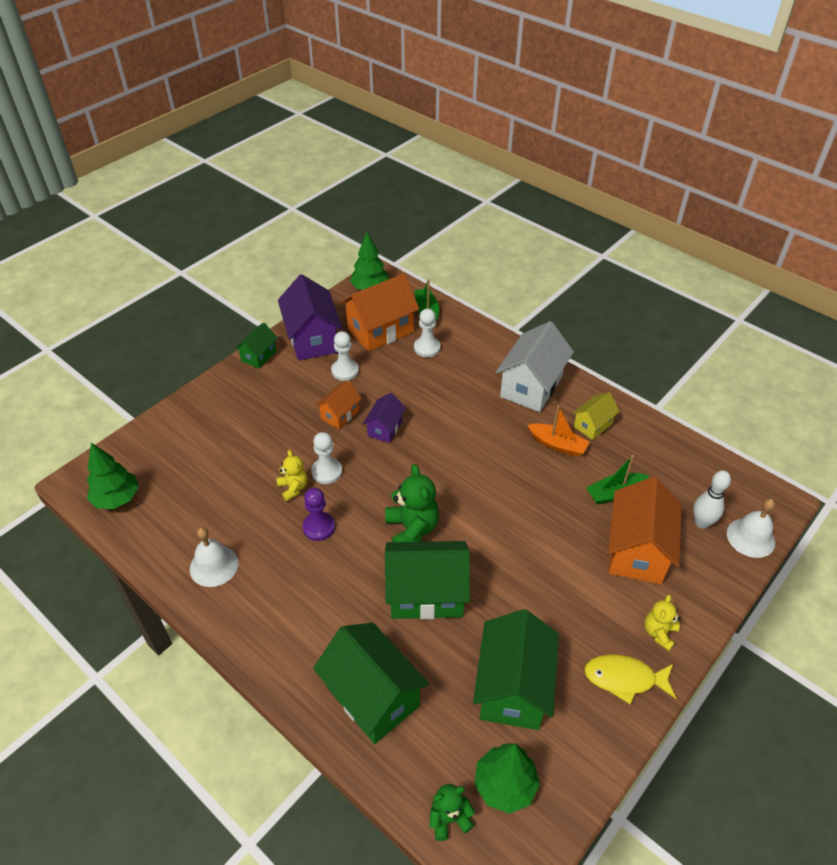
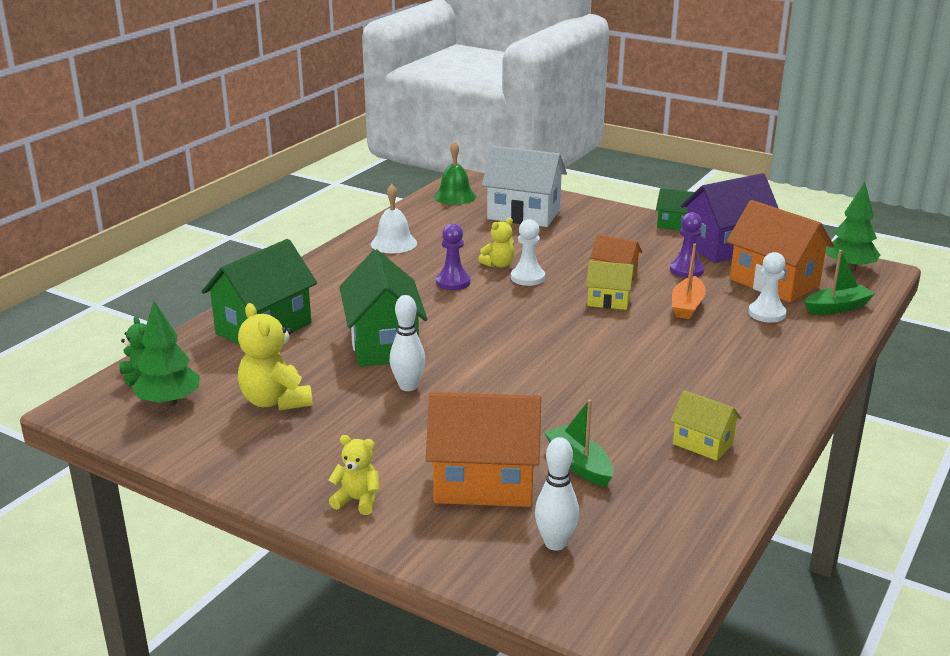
camera: 80 degrees right, 20 degrees down
(117, 498) = (455, 196): green tree -> green bell
(345, 371) = (686, 270): white pawn -> purple pawn
(385, 428) = (608, 301): purple house -> yellow house
(412, 529) = (467, 329): green teddy bear -> none
(500, 583) = (408, 386): none -> white bowling pin
(513, 688) = (275, 401): green house -> yellow teddy bear
(531, 386) = (748, 391): white house -> white house (524, 214)
(557, 445) = (646, 416): orange boat -> orange boat (687, 306)
(624, 678) = (290, 473): yellow fish -> none
(750, 537) = (544, 593): white bell -> none

